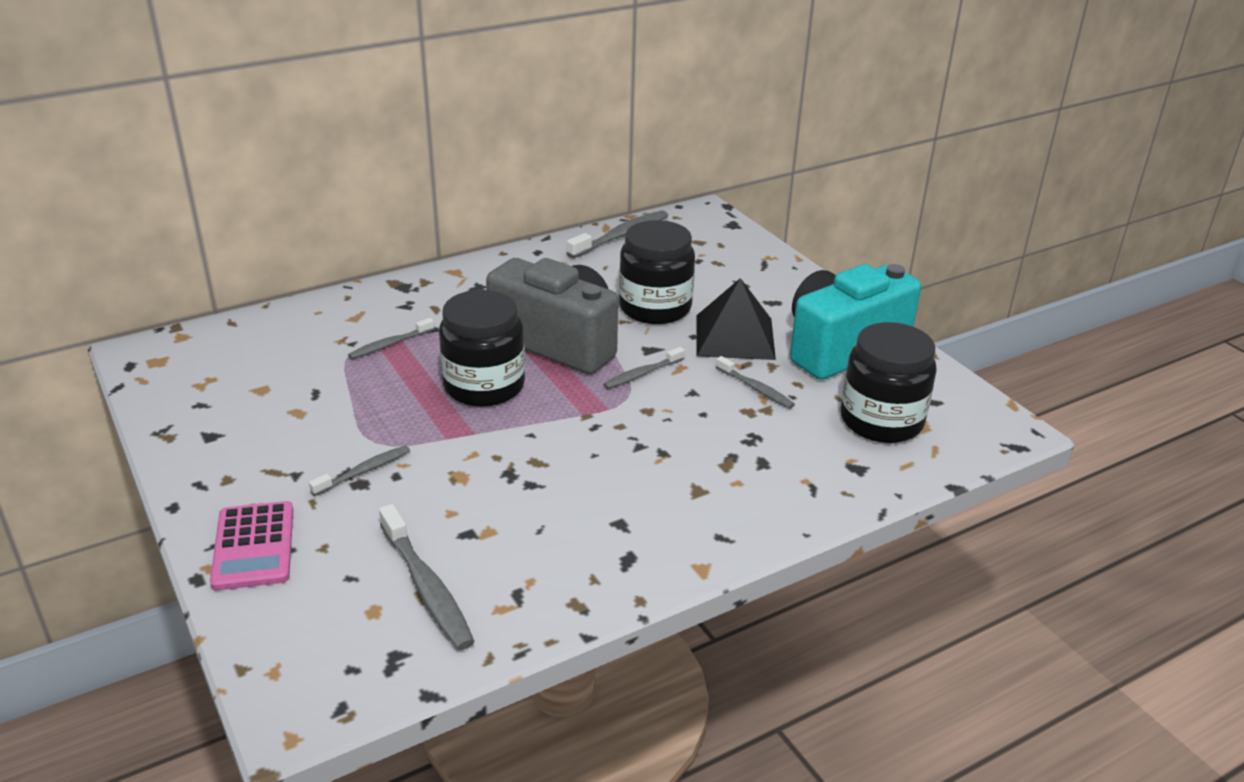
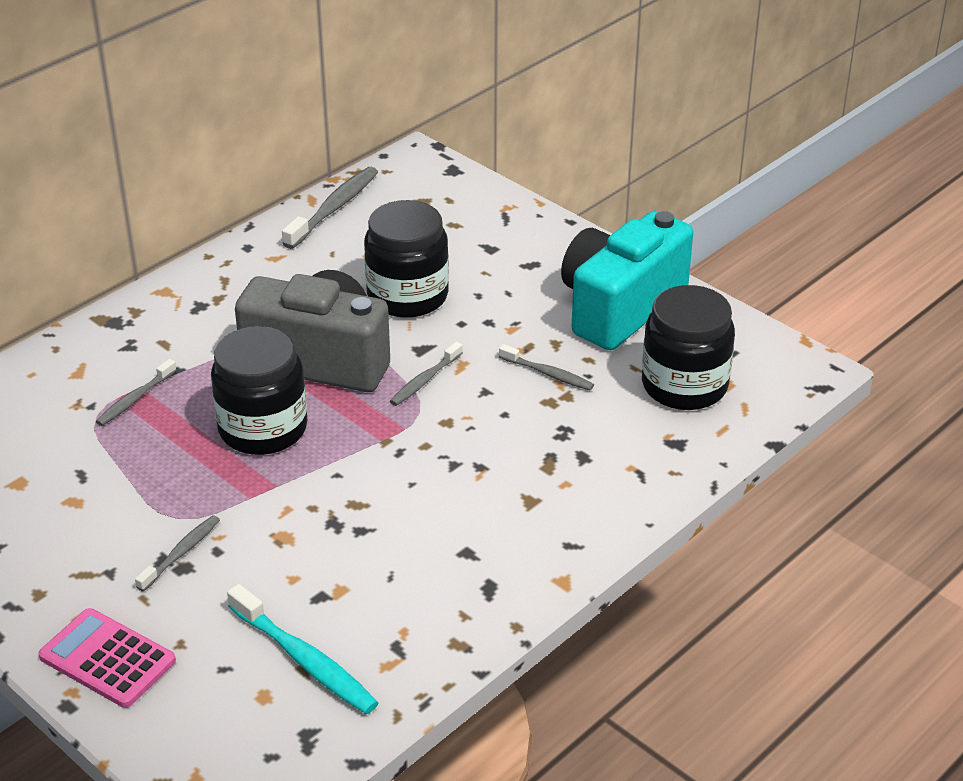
camera: 15 degrees left, 5 degrees up
(253, 546) = (107, 659): pink calculator -> pink calculator turned 150 degrees clockwise
(426, 587) = (305, 660): grey toothbrush -> turquoise toothbrush
(735, 337) = (505, 316): black pyramid -> none

